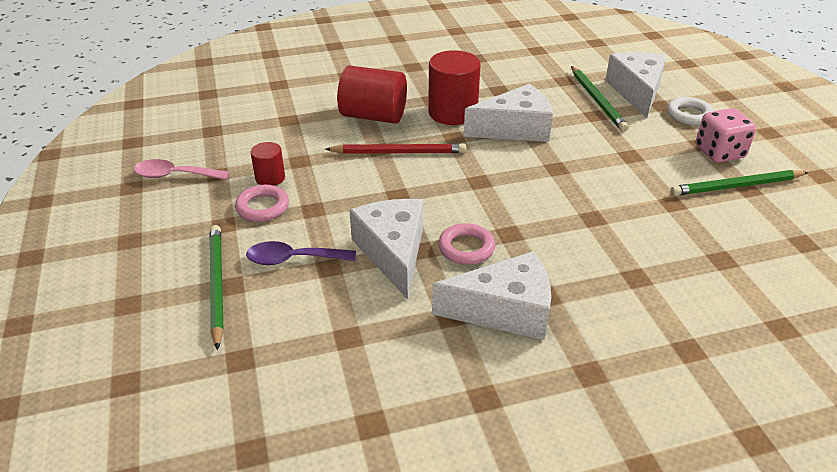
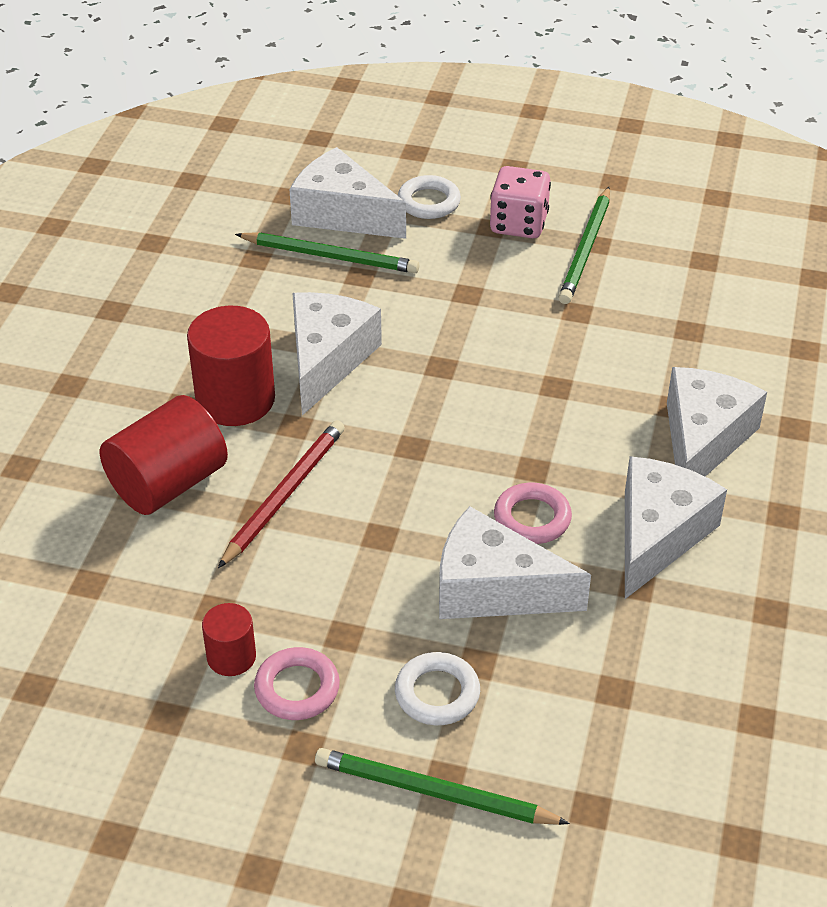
camera: 60 degrees left, 5 degrees up
(174, 175) = (128, 772): pink spoon -> none
(293, 259) = (437, 693): purple spoon -> white ring
(620, 303) = (703, 440): none -> white cheese

